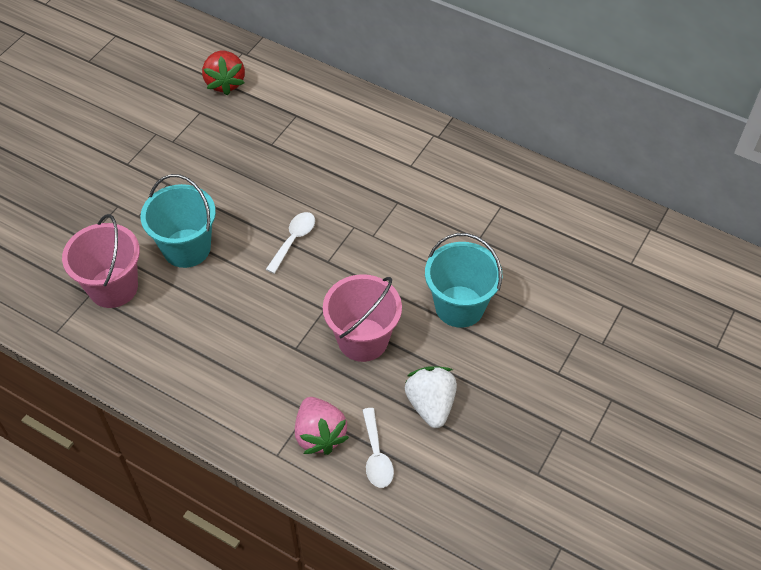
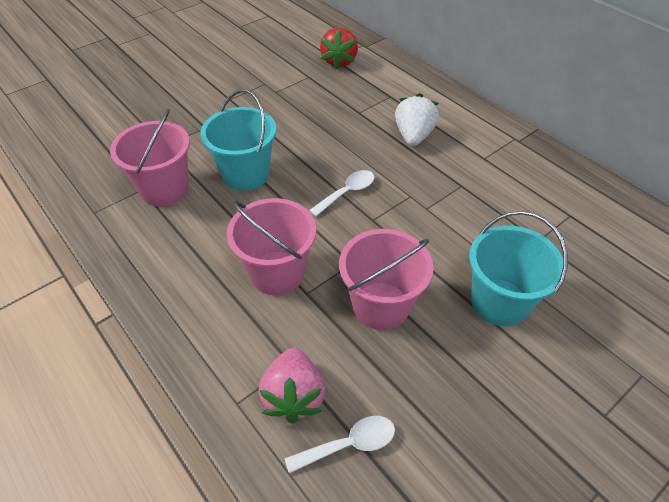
camera: 20 degrees right, 5 degrees down
(261, 338) = (277, 273): none -> pink bucket
(376, 455) = (349, 444): white spoon -> white spoon turned 120 degrees counterclockwise
(430, 405) = (434, 403): white strawberry -> white strawberry (413, 136)

